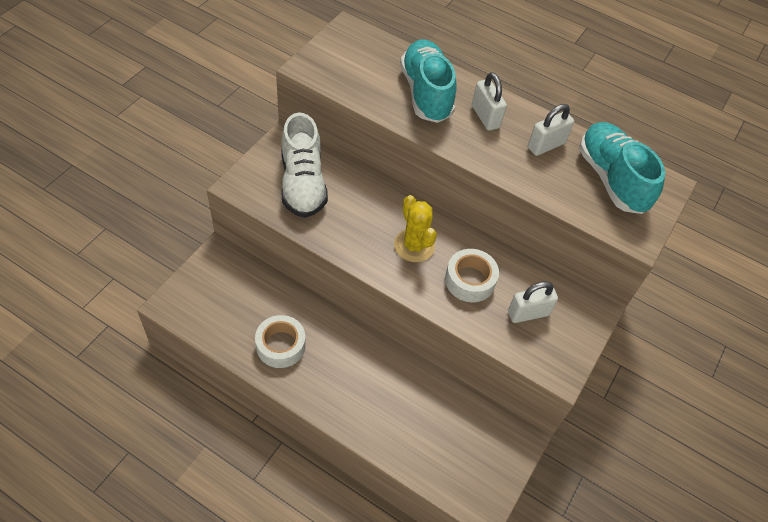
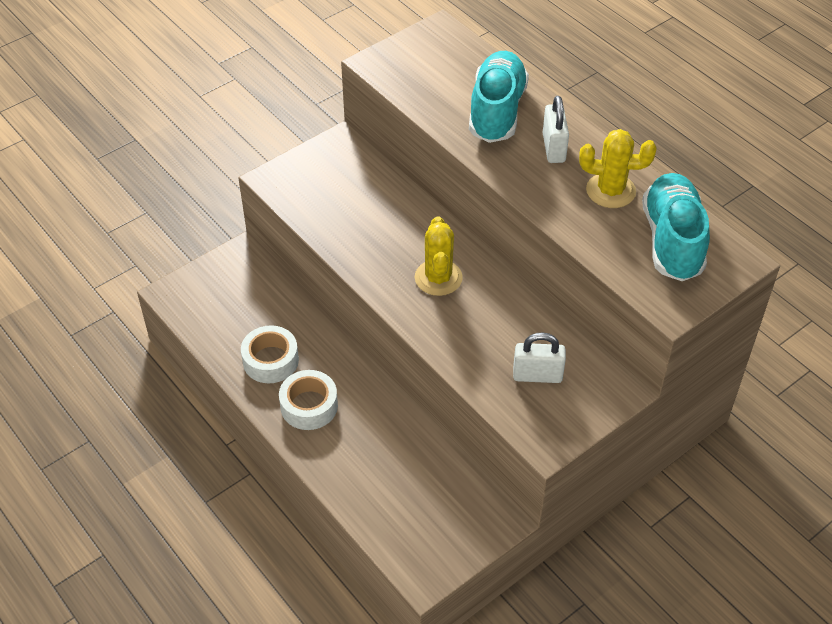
camera: 25 degrees right, 5 degrees down
(302, 183) = (342, 190): white shoe -> none
(470, 280) = (485, 327): white tape -> white tape (309, 406)
(546, 145) = (610, 191): white padlock -> yellow cactus

